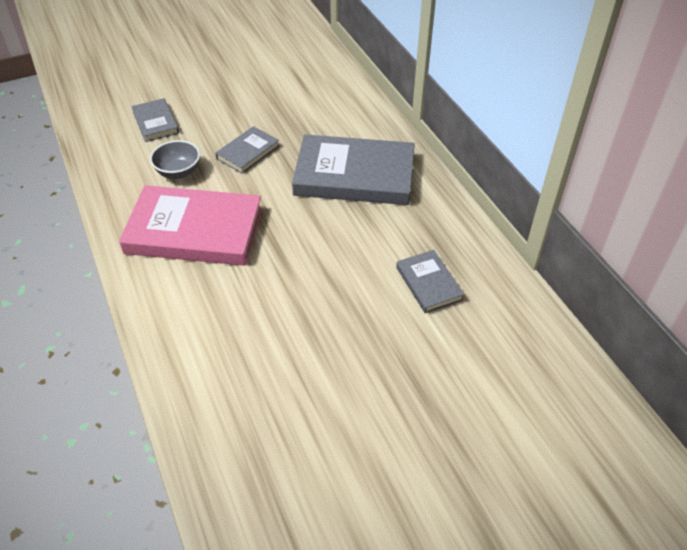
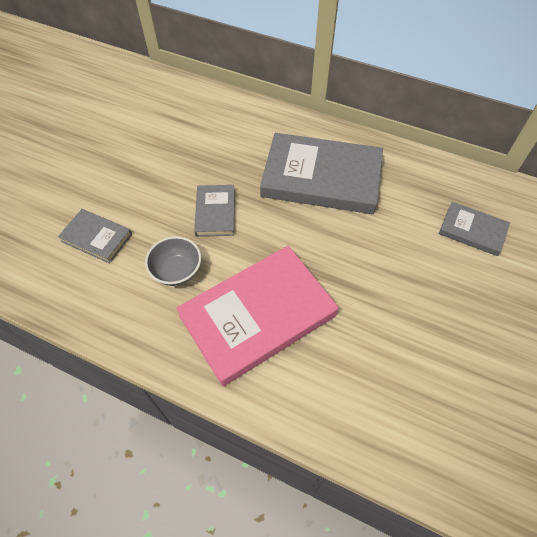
camera: 40 degrees left, 10 degrees up
(354, 175) = (321, 177): grey book -> grey book turned 45 degrees clockwise

